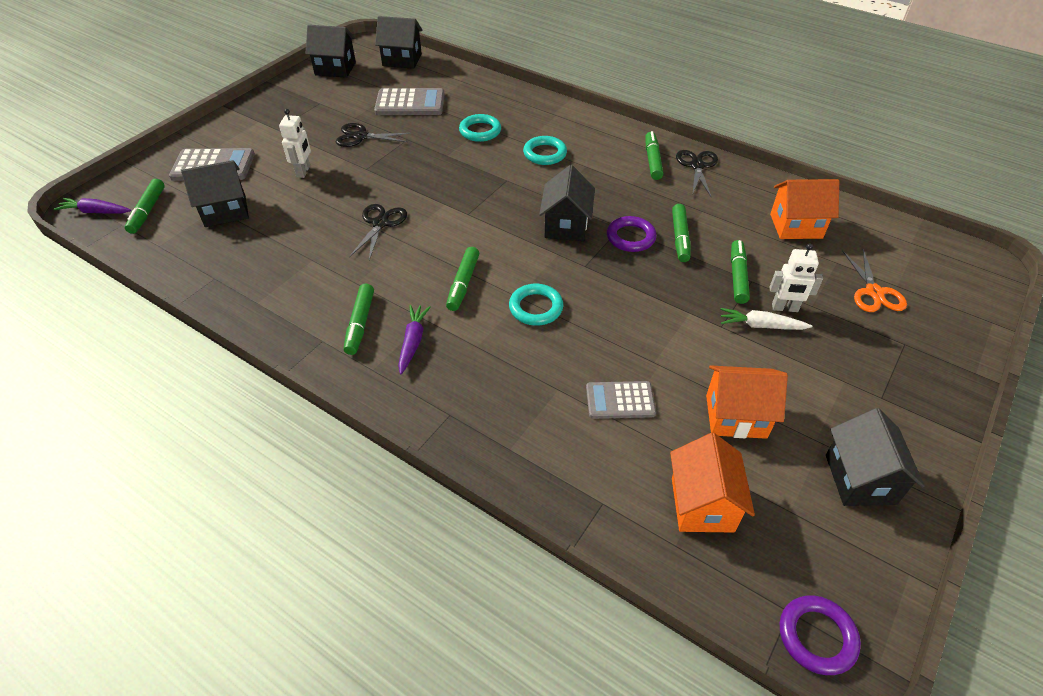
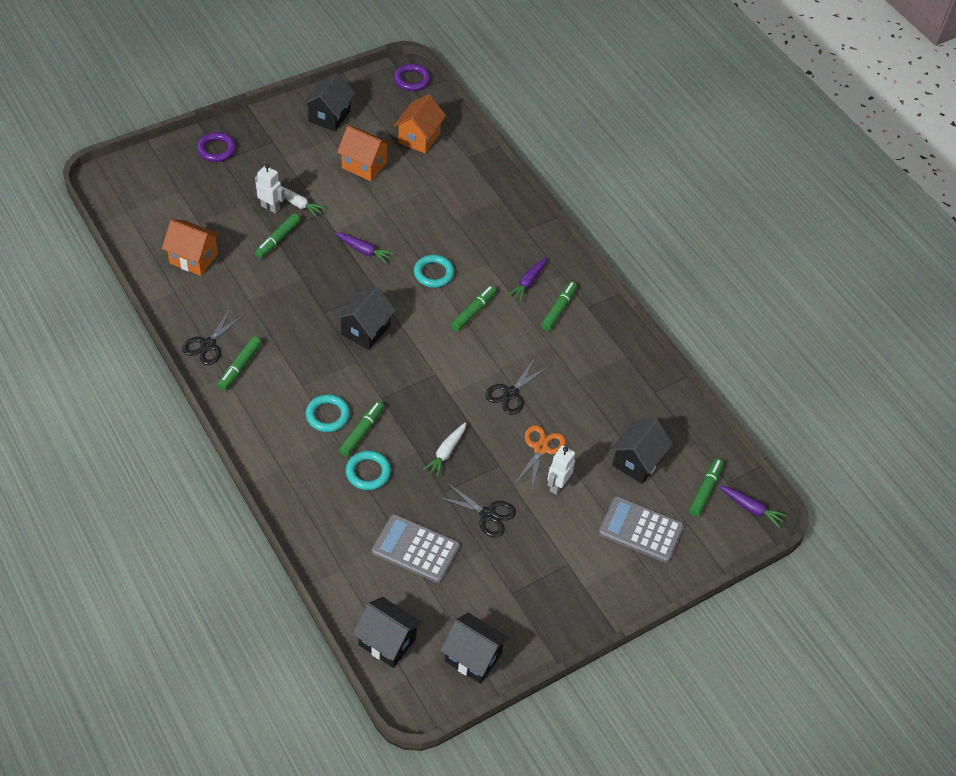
camera: 160 degrees left, 5 degrees up
(225, 211) = (637, 461): black house -> black house turned 60 degrees counterclockwise
(420, 162) = (446, 452): none -> white carrot
(620, 400) = (422, 198): grey calculator -> none
(630, 237) = (324, 300): purple ring -> purple ring (216, 149)
(635, 302) = (364, 251): none -> purple carrot
(680, 238) = (288, 284): green marker -> green marker (361, 432)
(874, 292) = (201, 193): orange scissors -> orange scissors (541, 448)

